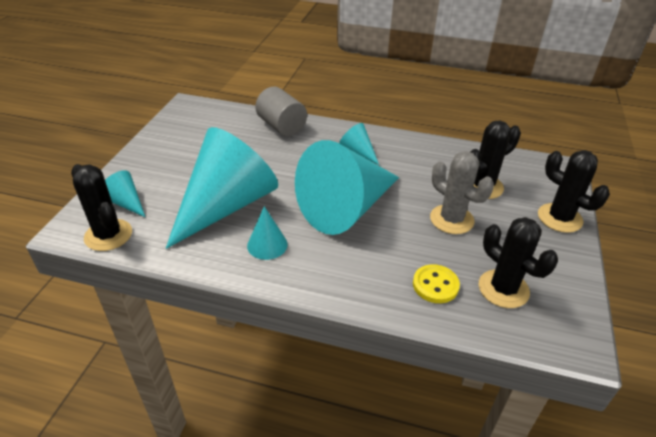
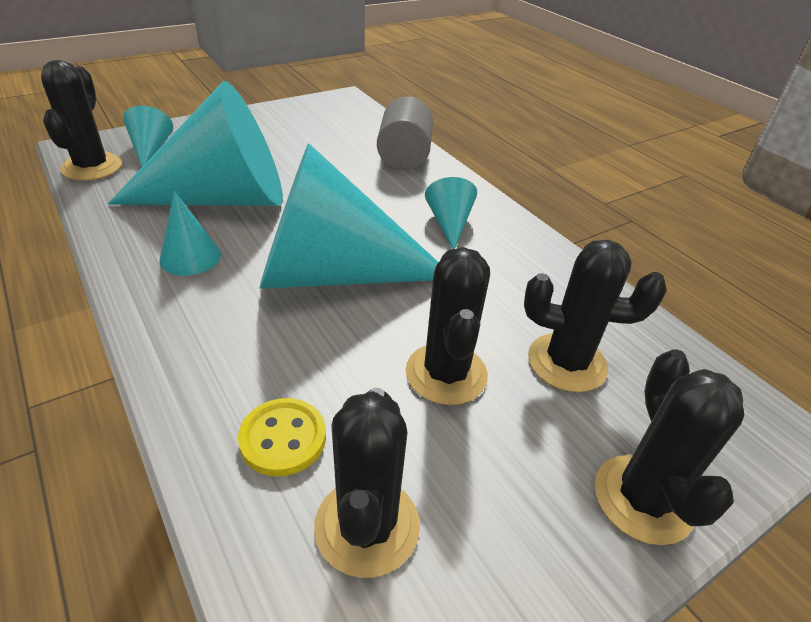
camera: 40 degrees right, 0 degrees up
(451, 219) = (446, 373): grey cactus -> black cactus

